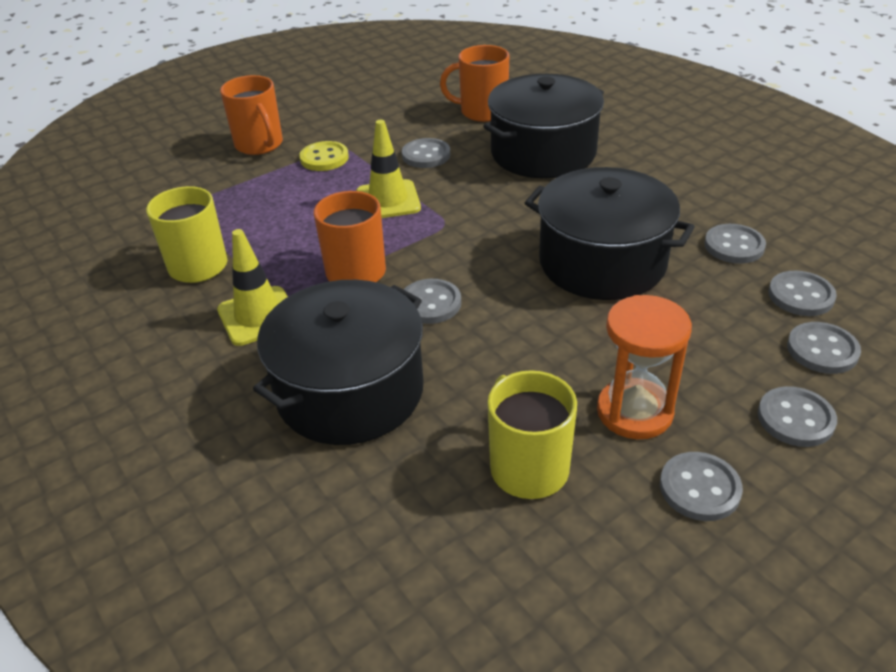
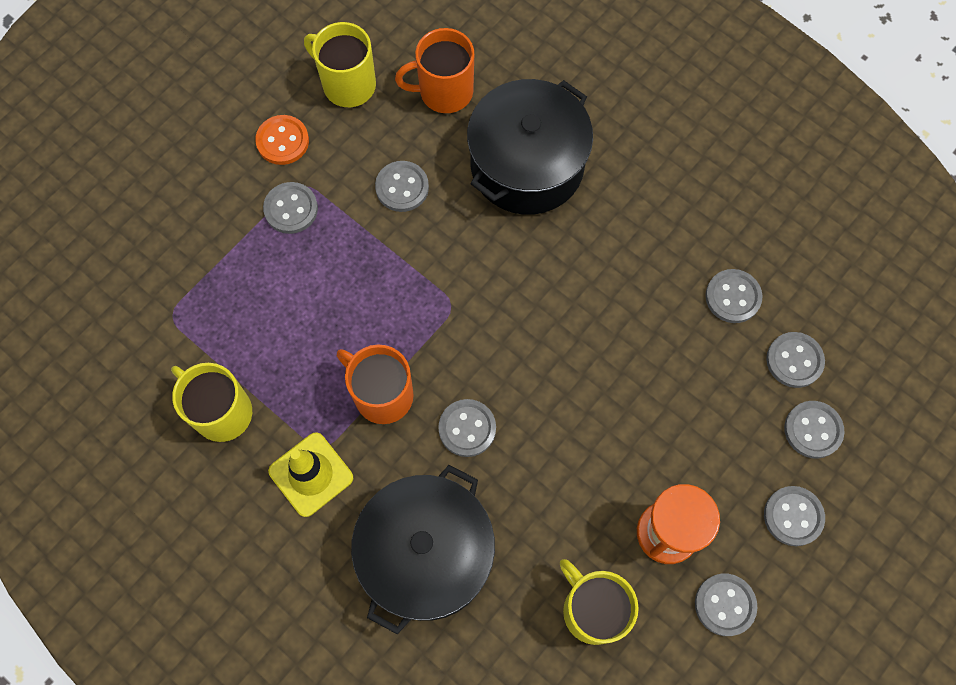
camera: 15 degrees left, 30 degrees up
(259, 145) = (208, 193): orange mug -> none
(324, 158) = (291, 209): yellow button -> grey button
(335, 125) = (282, 141): none -> orange button
(388, 200) = (383, 275): yellow traffic cone -> none
(403, 103) = (348, 84): none -> yellow mug
(602, 262) = (614, 342): black pot -> none

